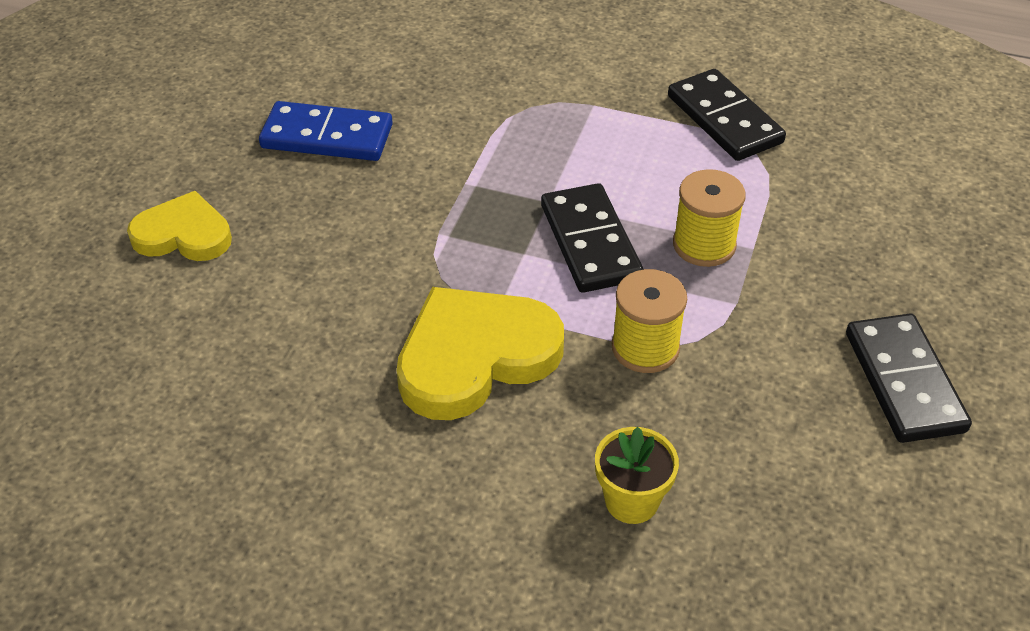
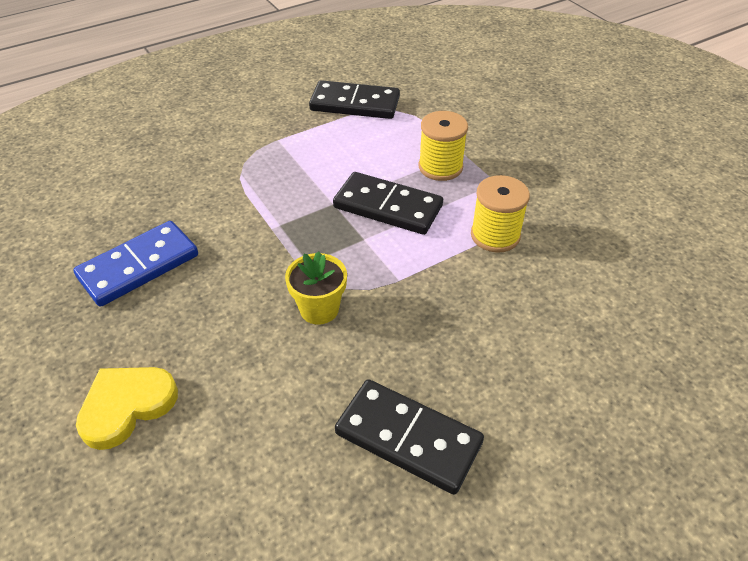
camera: 50 degrees left, 0 degrees up
(475, 357) = (428, 313): yellow heart -> none
(631, 501) = (608, 312): yellow flower pot -> yellow flower pot (319, 309)
(903, 382) = (608, 162): black domino -> black domino (408, 438)

